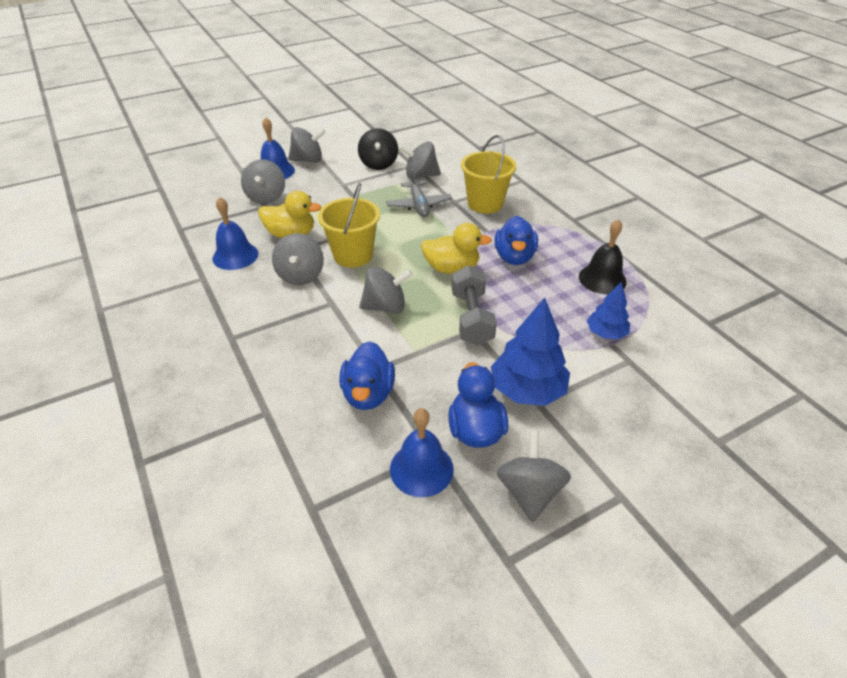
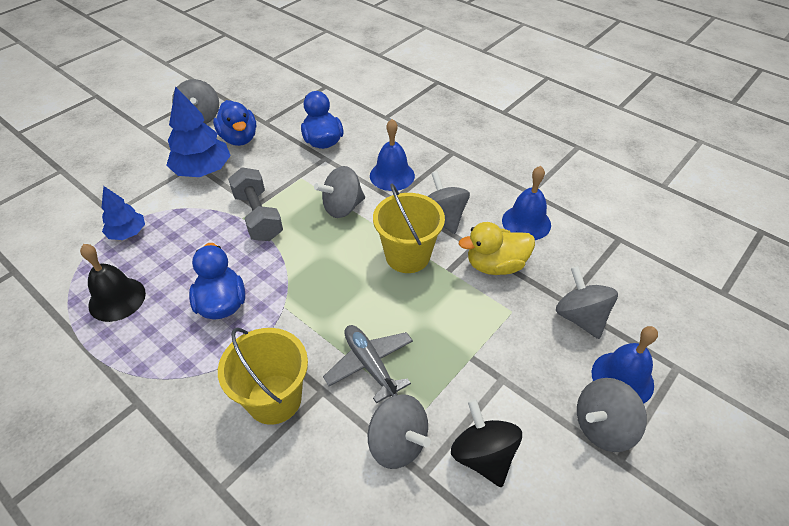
camera: 160 degrees right, 5 degrees up
(420, 176) = (397, 443): grey spinning top -> grey spinning top turned 60 degrees clockwise
(421, 469) = (270, 113): blue bell -> blue bell (392, 175)
(451, 268) = (292, 267): yellow duck -> none

